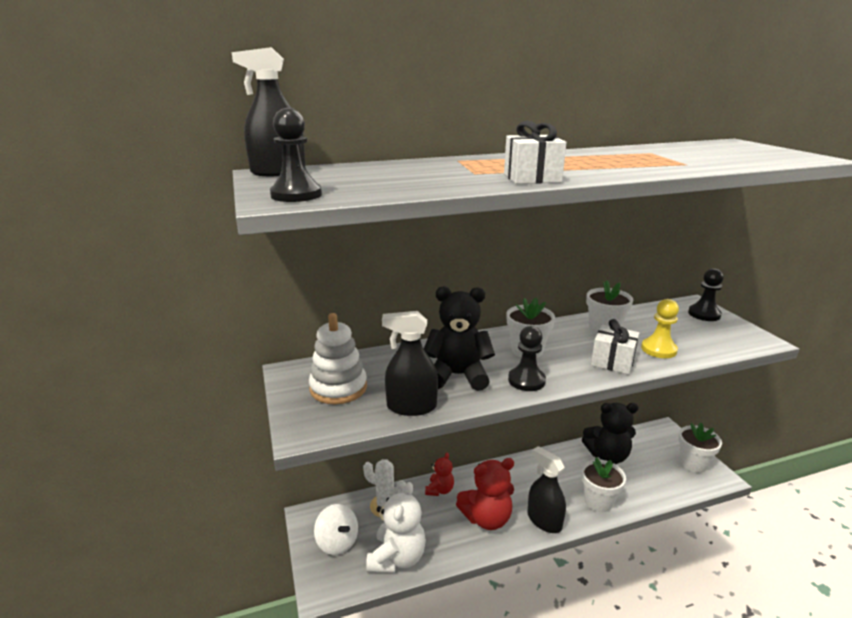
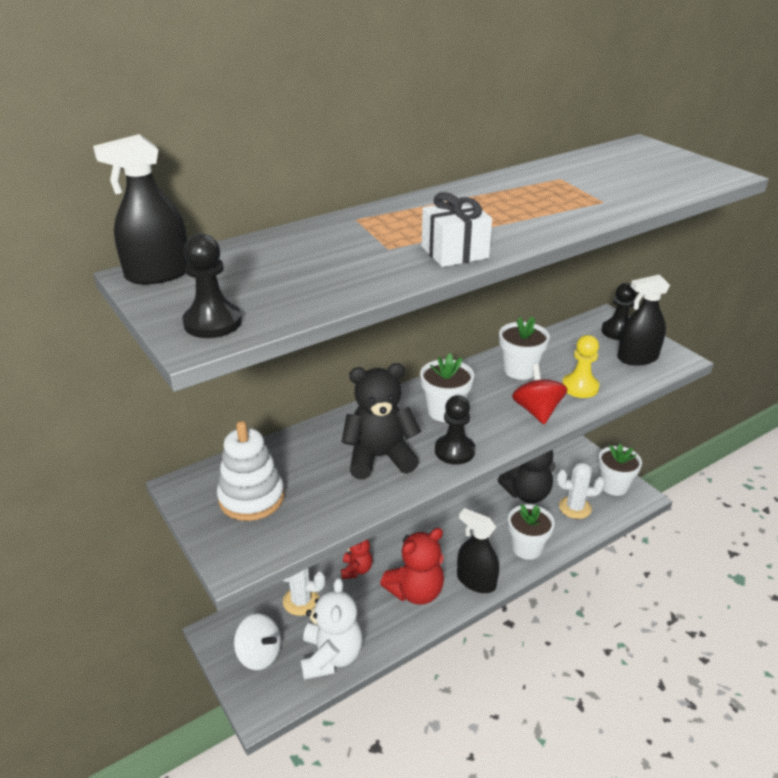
camera: 15 degrees left, 10 degrees up
(411, 407) = (342, 507): black spray bottle -> black spray bottle (637, 358)
(612, 362) = (537, 411): white gift -> red spinning top
(651, 475) = (575, 507): none -> white cactus

